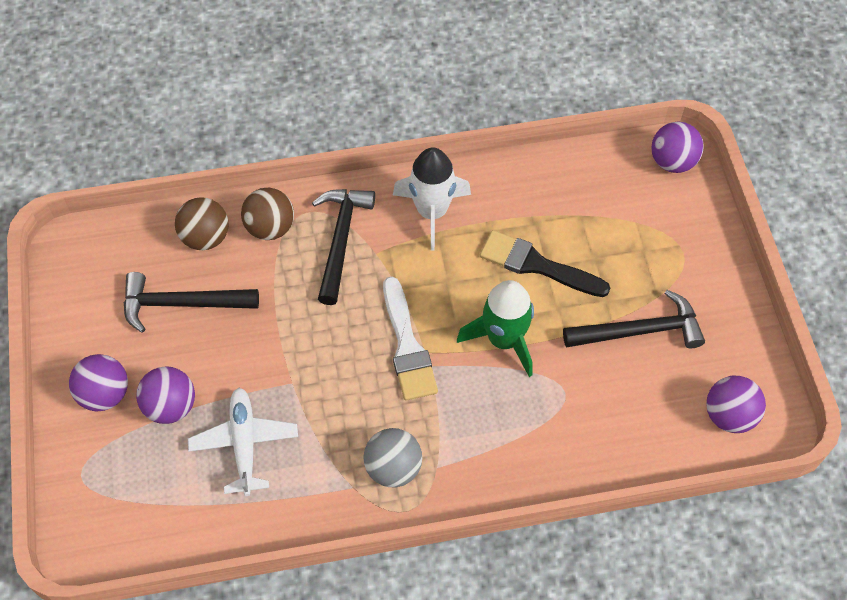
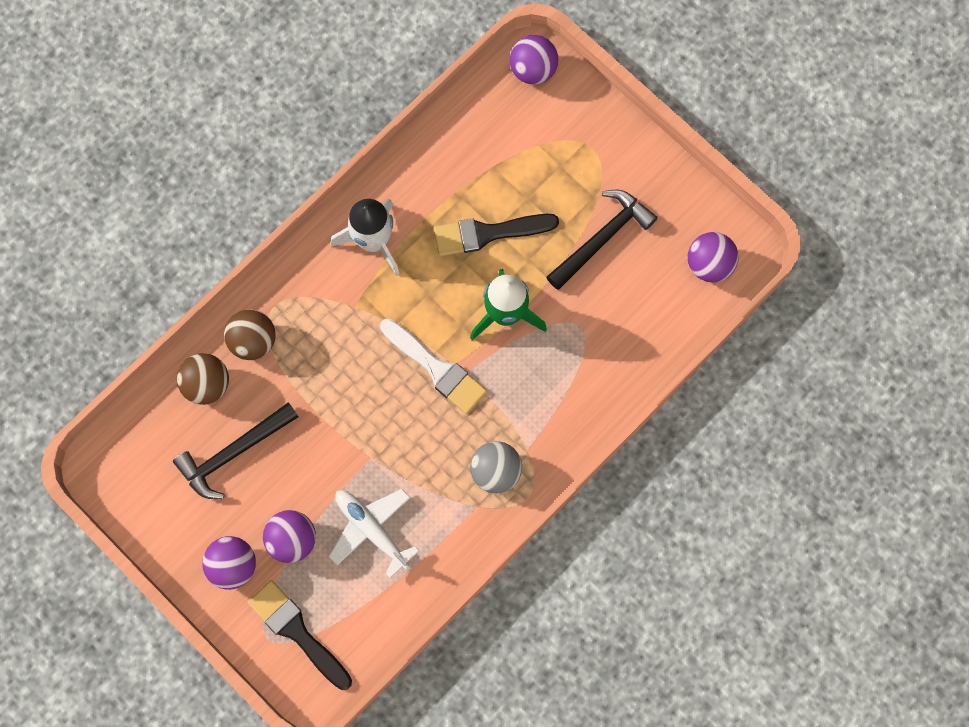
camera: 35 degrees left, 15 degrees up
(110, 488) = (297, 632): none -> black brush
(341, 240) = (318, 313): black hammer -> none

